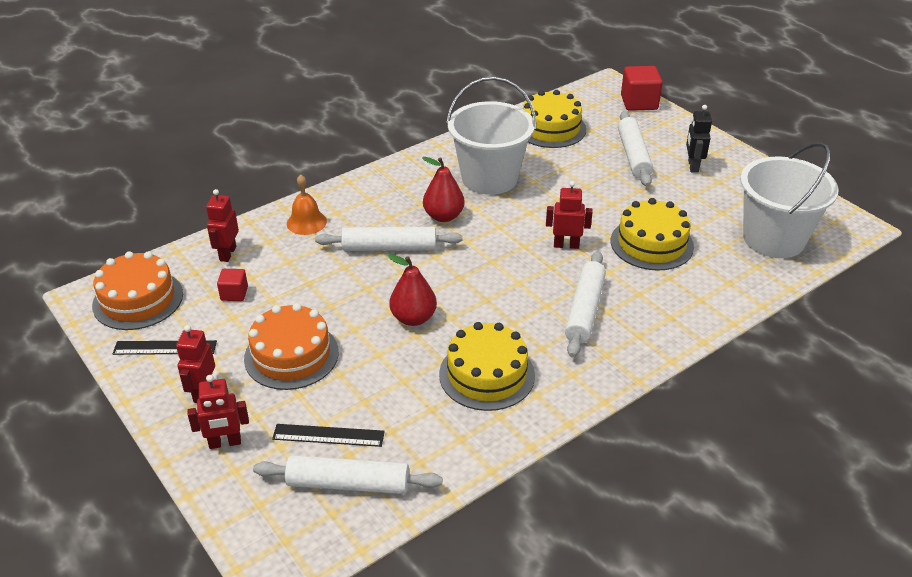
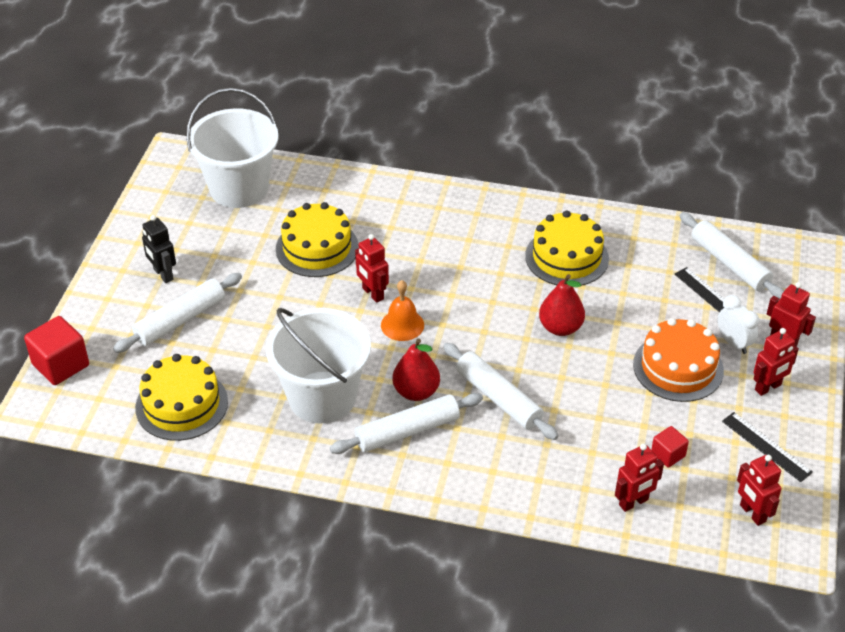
camera: 130 degrees left, 5 degrees up
(138, 299) = (752, 513): orange cake -> red robot
(267, 408) = (733, 343): none -> white clock
(306, 222) = (531, 481): orange bell -> orange bell (402, 325)
(584, 310) = (443, 245): white rolling pin -> white rolling pin (407, 431)
(693, 166) = (163, 274): black robot -> black robot turned 90 degrees clockwise

